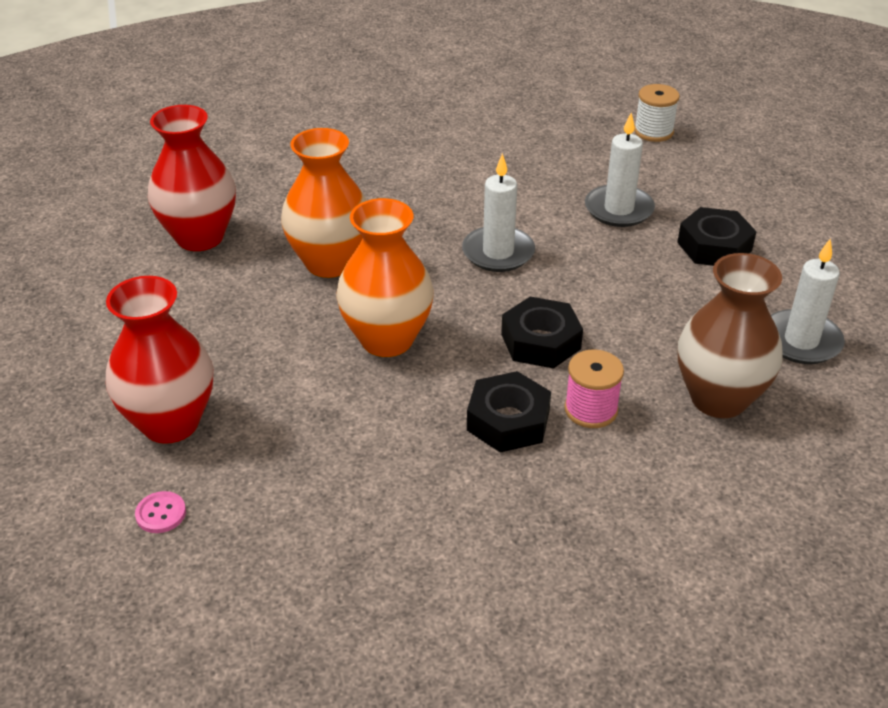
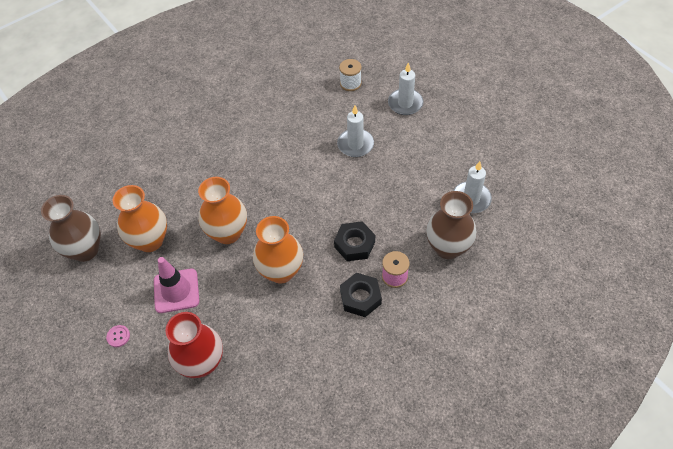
camera: 20 degrees left, 15 degrees up
(95, 220) = (85, 250): none -> brown vase
(161, 513) = (227, 415): pink button -> pink button (118, 336)
(196, 312) = (176, 291): none -> pink traffic cone
(200, 237) = (150, 241): red vase -> orange vase
(498, 252) = (309, 195): white candle -> white candle (405, 103)
(714, 246) = (410, 153): black nut -> none

